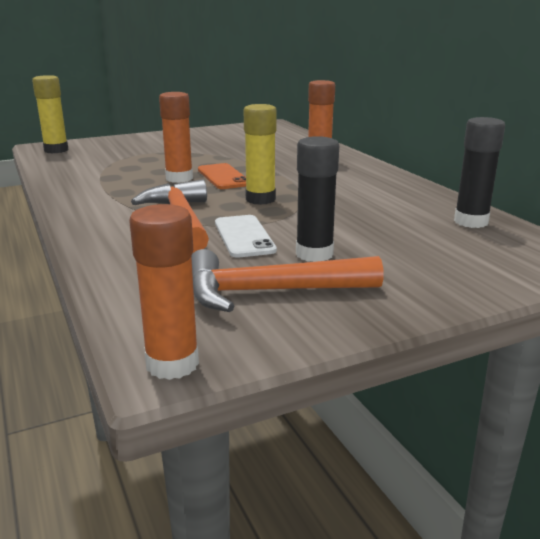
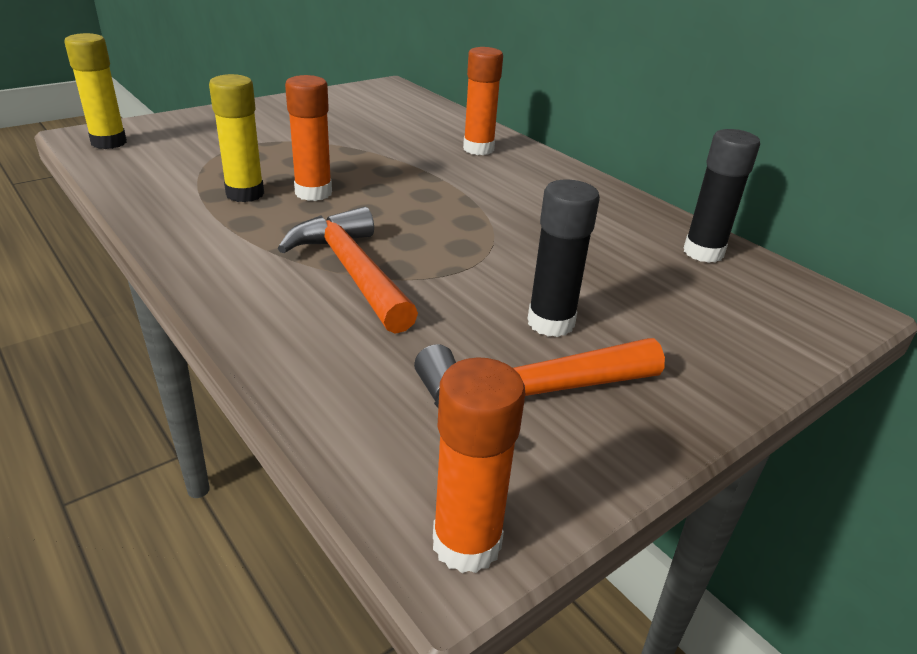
camera: 15 degrees left, 10 degrees up
(223, 177) = (371, 187): orange phone -> none
(244, 236) = (449, 297): white phone -> none
(260, 199) = (439, 227): yellow glue stick -> yellow glue stick (245, 194)

